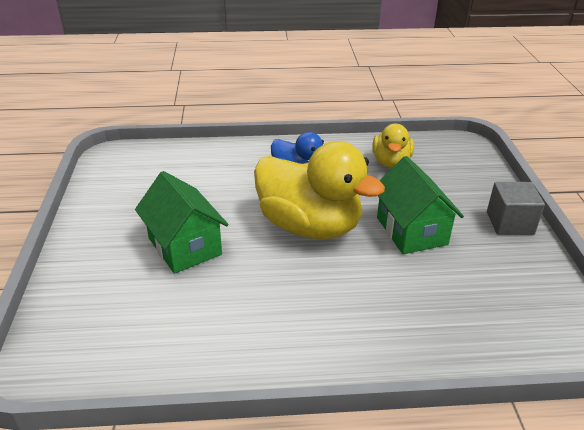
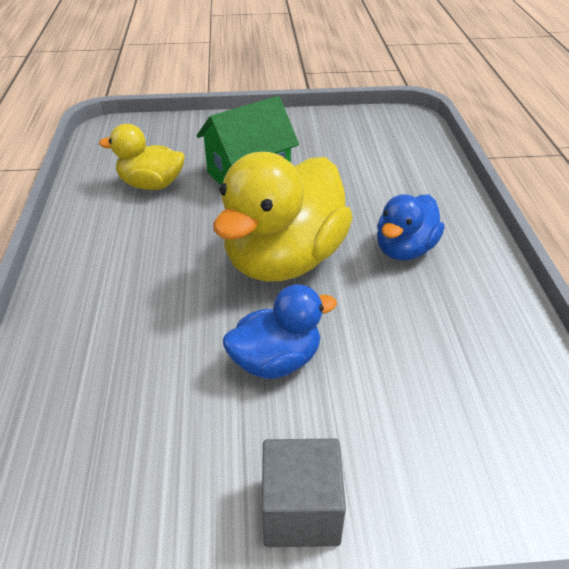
camera: 90 degrees right, 5 degrees up
(391, 162) = (470, 356): yellow duck -> yellow duck (151, 185)
(411, 231) = (276, 361): green house -> blue duck

